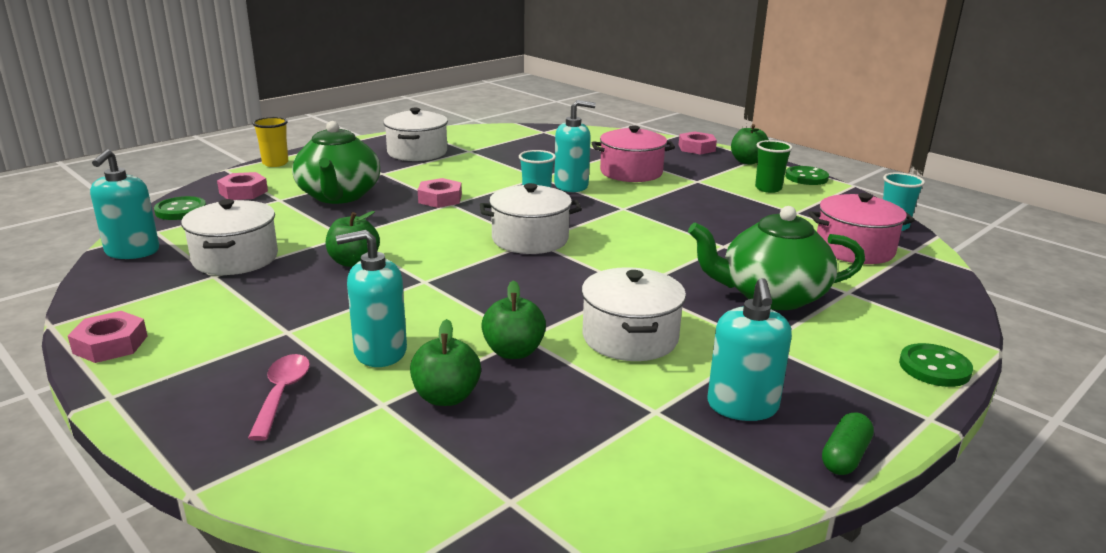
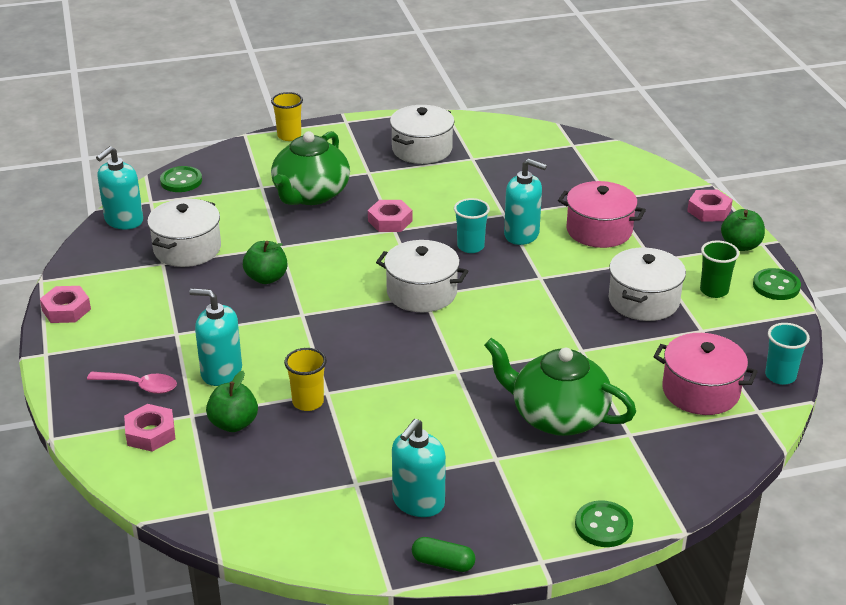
camera: 30 degrees right, 10 degrees up
(243, 192) = (240, 169): pink nut -> pink nut (150, 433)
(282, 394) = (139, 386): pink spoon -> pink spoon turned 75 degrees clockwise
(513, 352) = (308, 402): green apple -> yellow cup
(630, 337) = (401, 418): white pot -> white pot (643, 301)
(845, 456) = (443, 563): green capsule -> green capsule turned 45 degrees clockwise

